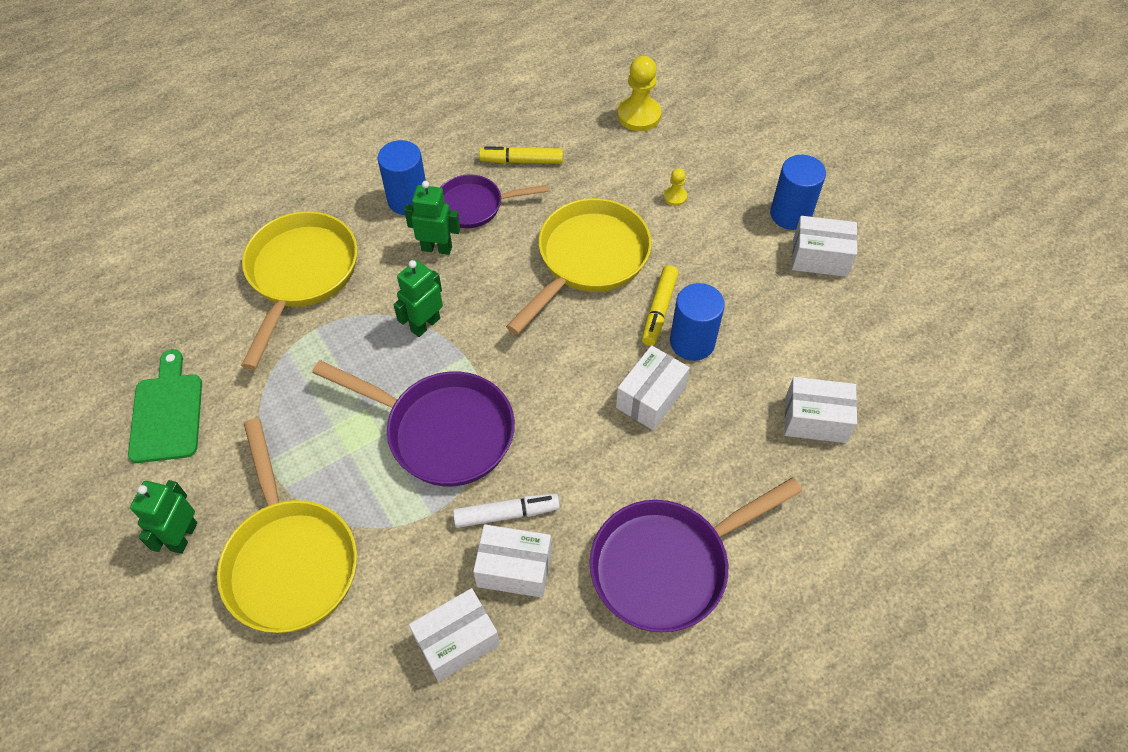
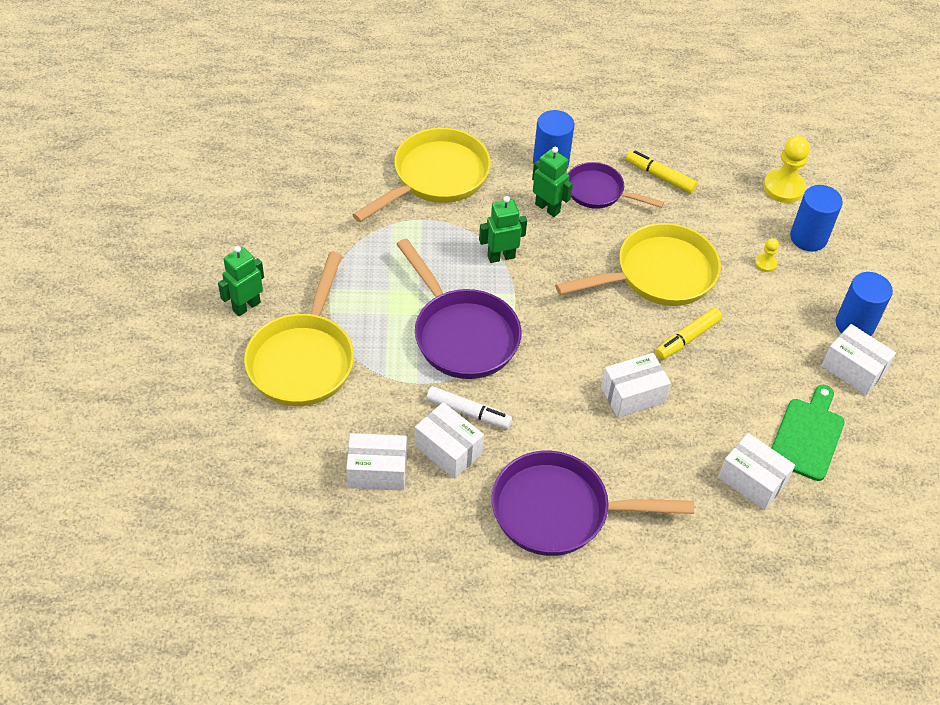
camera: 30 degrees right, 5 degrees down
(167, 412) = (286, 223): green cutting board -> green cutting board (808, 435)
(692, 342) = (696, 374): blue cylinder -> blue cylinder (808, 237)

